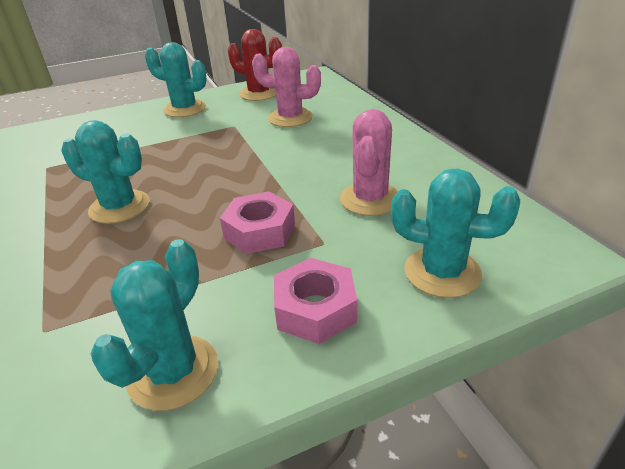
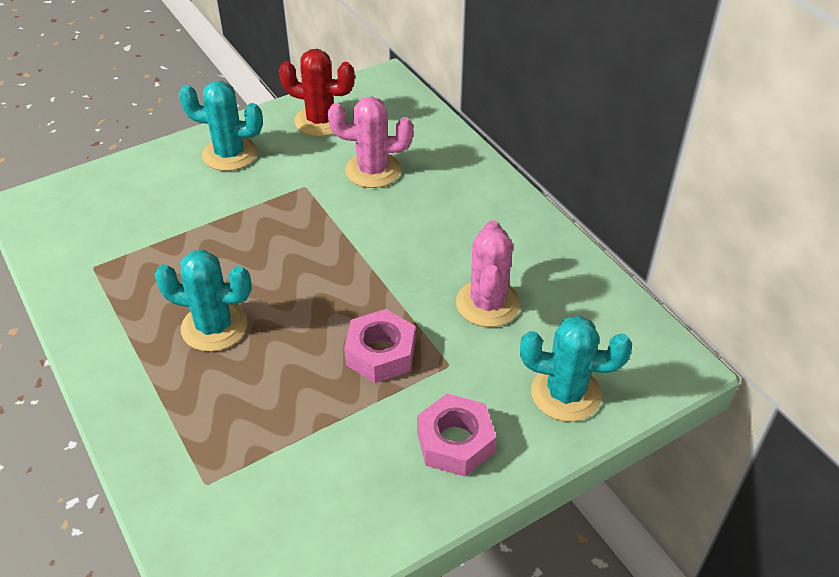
camera: 10 degrees left, 10 degrees up
(173, 372) = (345, 513): turquoise cactus -> none

